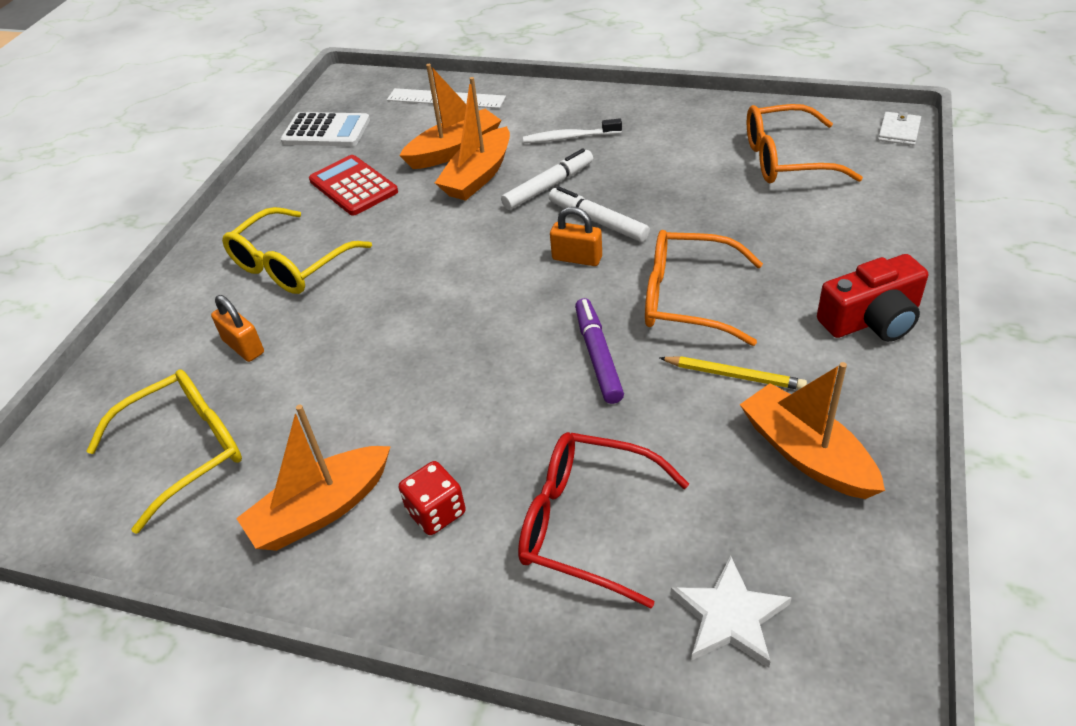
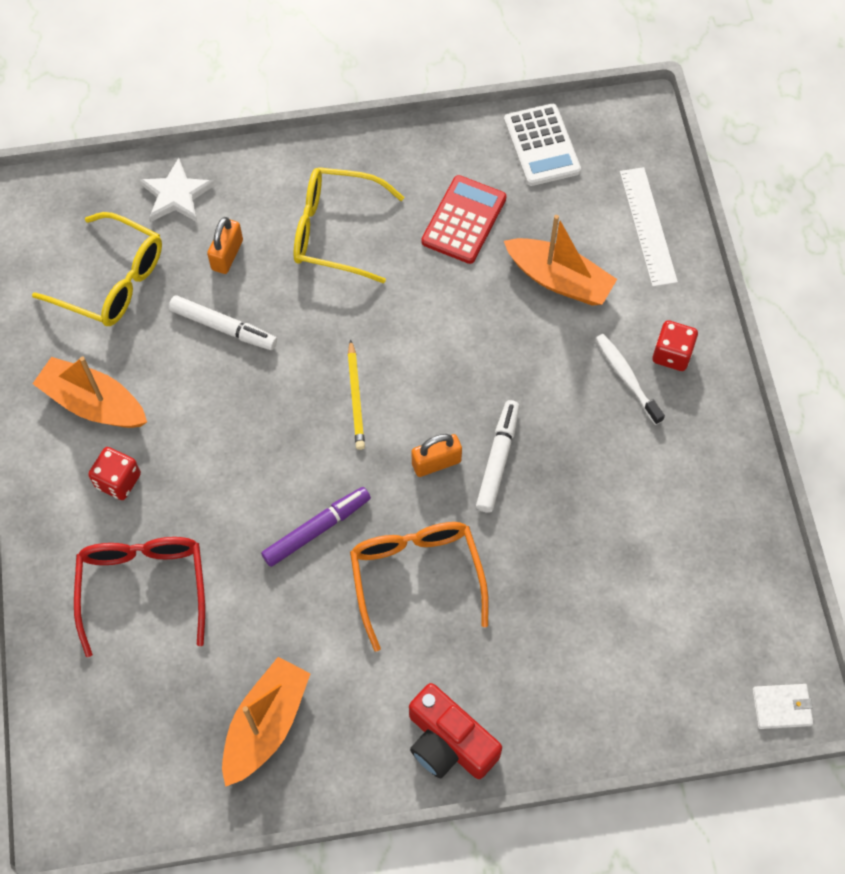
camera: 60 degrees right, 20 degrees up
(478, 176) = (525, 322): orange boat -> none
(548, 186) = (535, 393): white marker -> white marker (223, 327)
(565, 112) = (672, 354): none -> red dice
(577, 258) = (436, 462): orange padlock -> orange padlock turned 75 degrees clockwise
(729, 616) = (98, 710): white star -> white star (176, 195)
(734, 375) = (334, 645): yellow pencil -> yellow pencil (356, 398)
(785, 159) = (675, 602): orange glasses -> none

